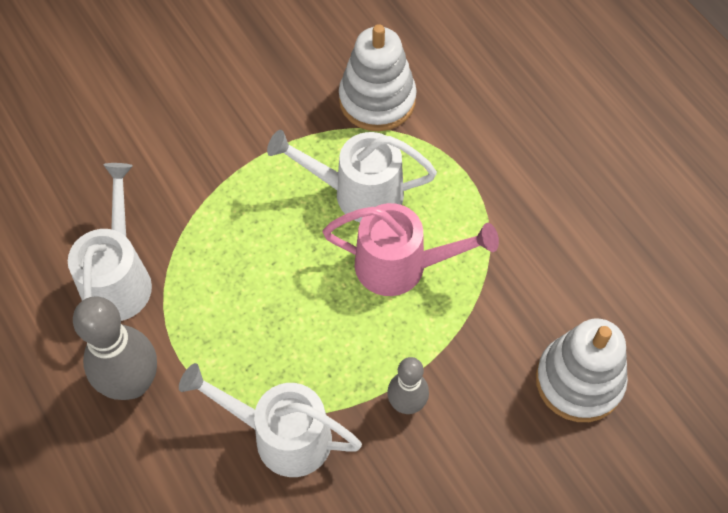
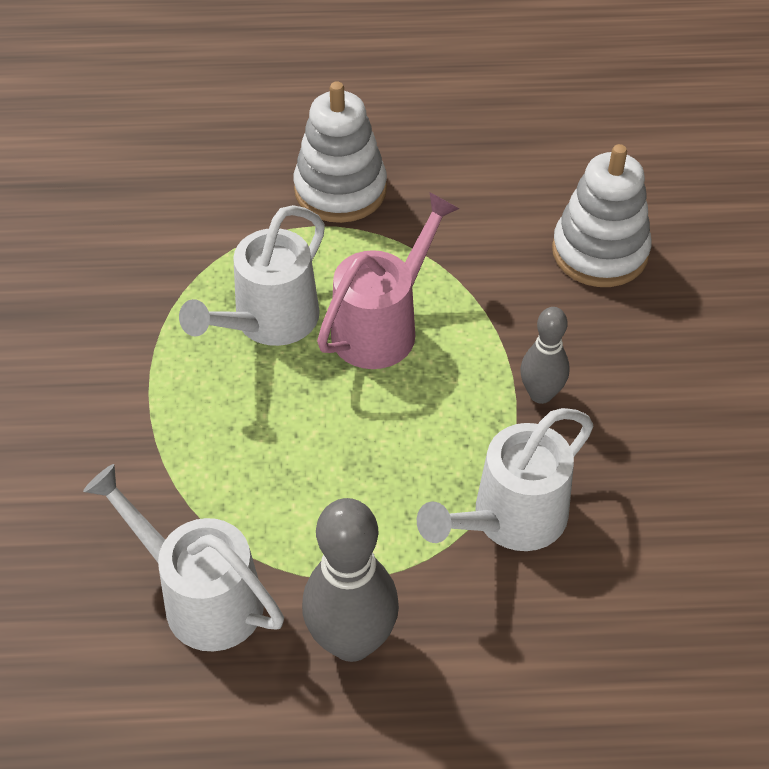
camera: 60 degrees left, 10 degrees down
(377, 100) = (167, 254): white stacking toy -> white stacking toy (340, 190)

